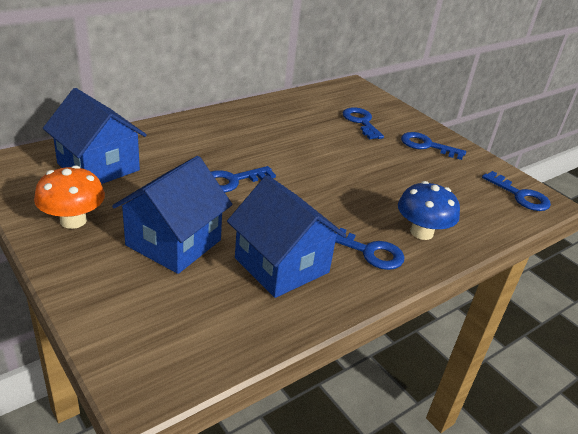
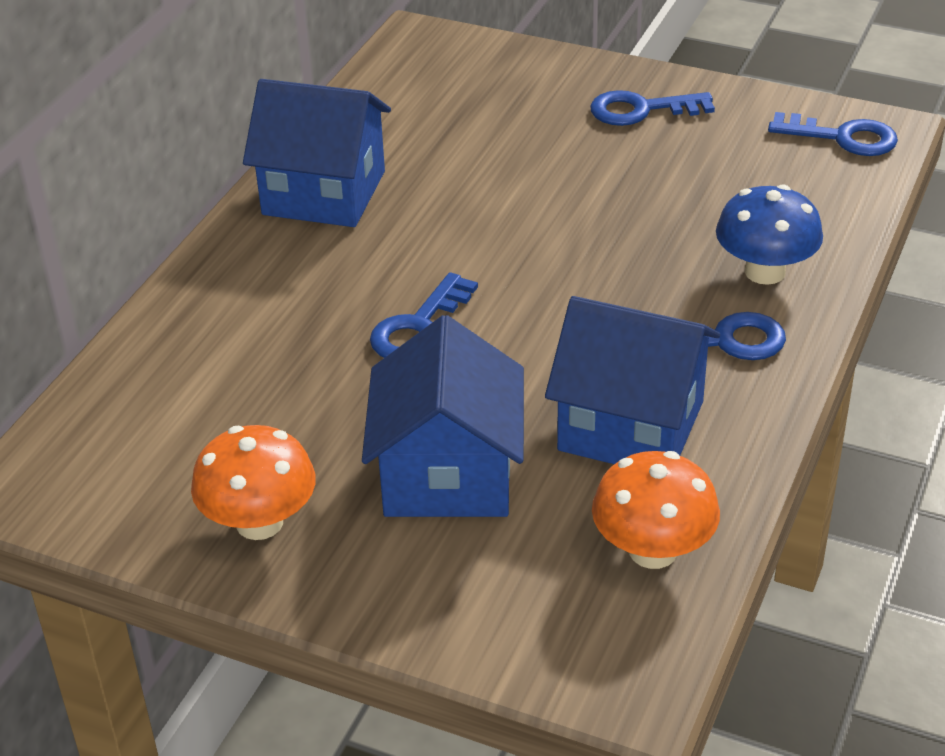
camera: 25 degrees left, 5 degrees up
(98, 167) = (182, 414): blue house -> blue house (324, 193)
(228, 327) = (653, 550): none -> orange mushroom
(361, 122) = (501, 112): blue key -> none

